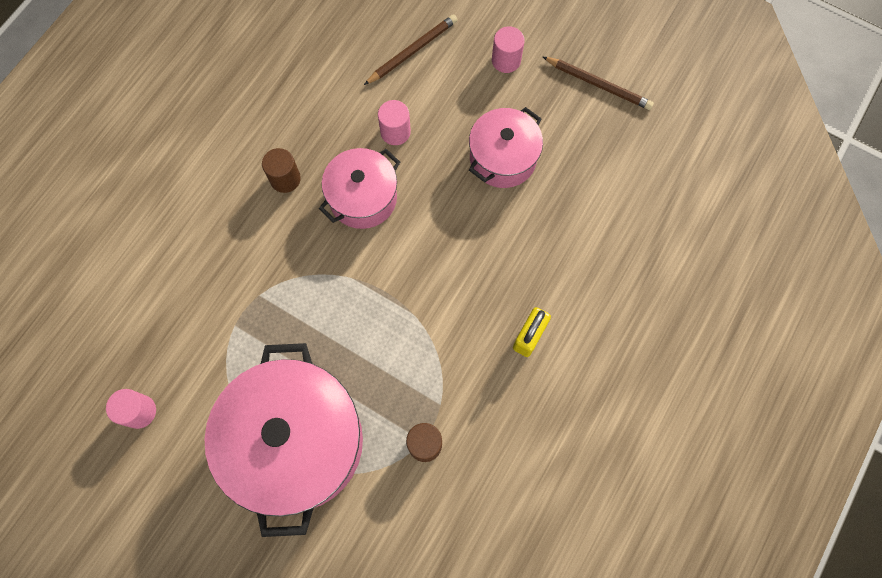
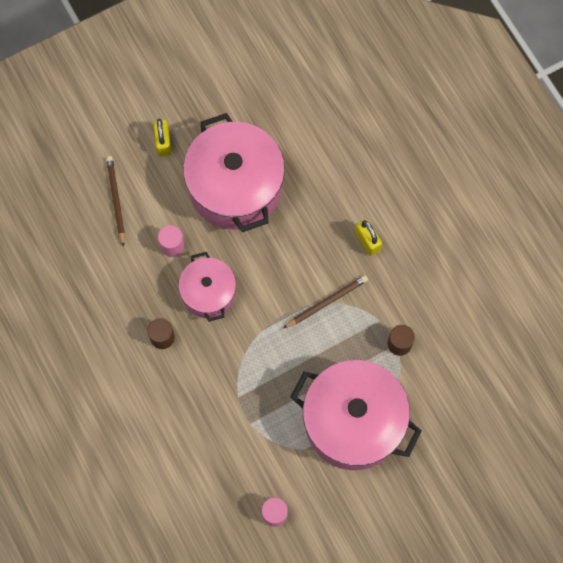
camera: 60 degrees left, 0 degrees up
(502, 158) = (235, 187): pink pot -> pink pot, size x1.78
(506, 60) = (163, 143): pink cylinder -> yellow padlock
(598, 85) = (219, 95): brown pencil -> brown pencil (326, 302)

